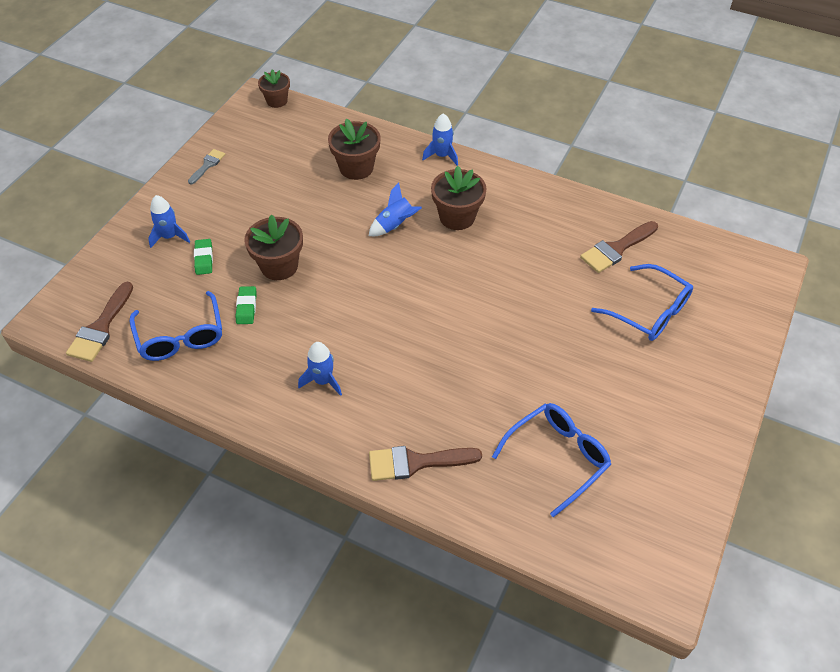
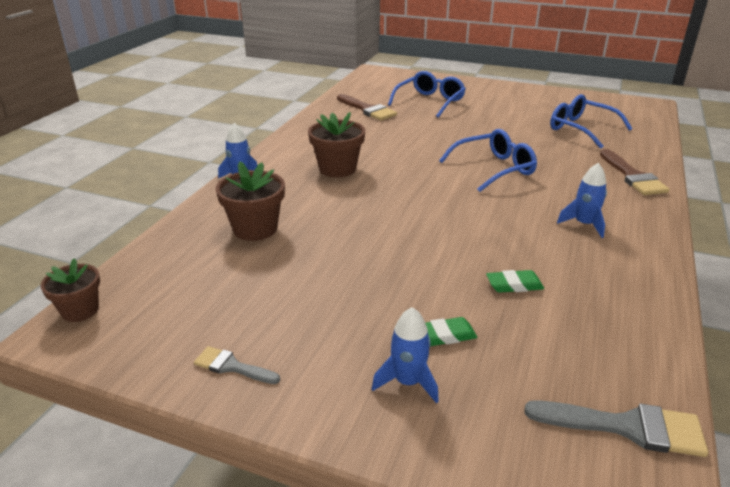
camera: 95 degrees left, 20 degrees down
(101, 327) = (626, 427): brown brush -> grey brush
(181, 336) = (590, 334): blue glasses -> blue glasses (494, 169)
(279, 266) = (437, 268): brown flower pot -> none
(395, 225) = (354, 199): blue rocket -> none

